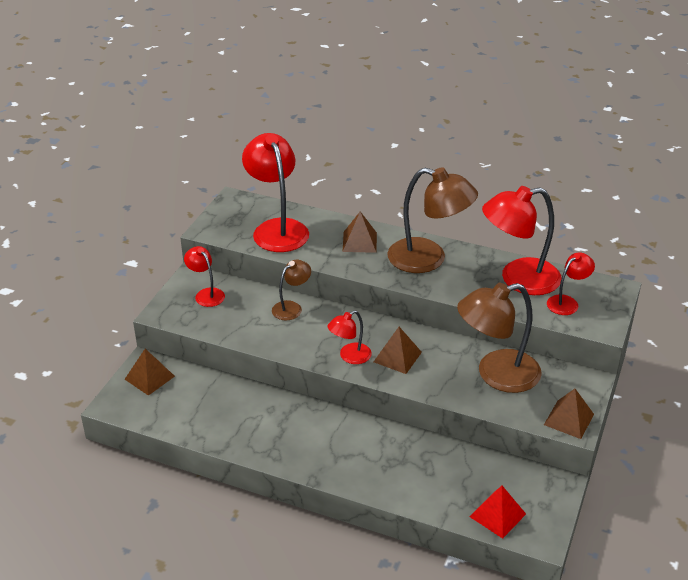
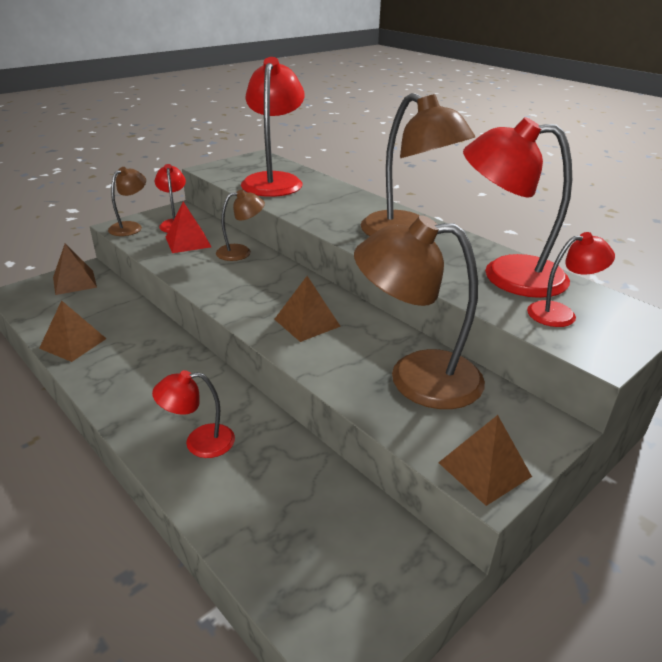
camera: 25 degrees right, 5 degrees down
(172, 310) = (130, 227): none -> brown lamp
(349, 357) = (253, 307): red lamp -> red lamp (199, 442)
(359, 242) = (345, 205): brown pyramid -> brown pyramid (73, 343)
(497, 515) = (297, 575): red pyramid -> red pyramid (188, 242)

